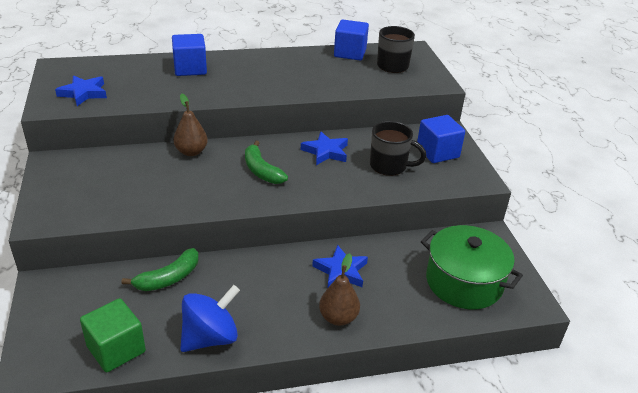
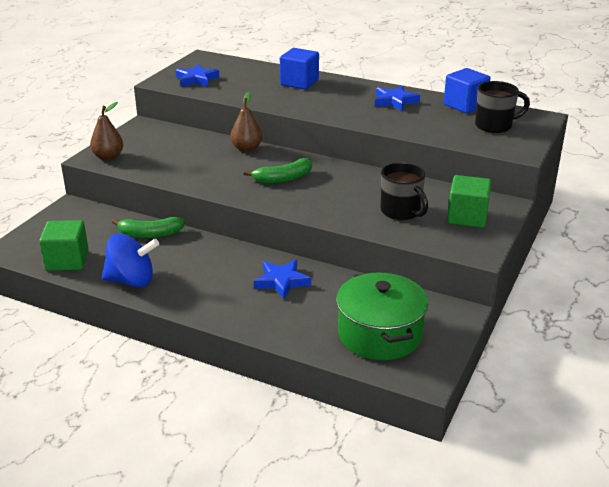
camera: 40 degrees right, 5 degrees down
(261, 171) = (283, 178): green banana -> green banana turned 120 degrees counterclockwise
(326, 151) = (358, 183): blue star -> blue star (395, 101)
(338, 318) = (237, 310): brown pear -> brown pear (108, 157)
(437, 152) = (467, 217): blue cube -> green cube

